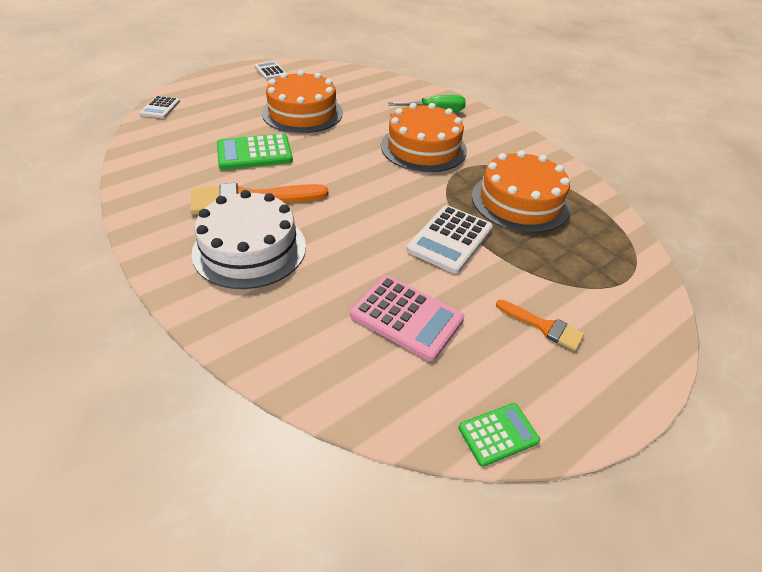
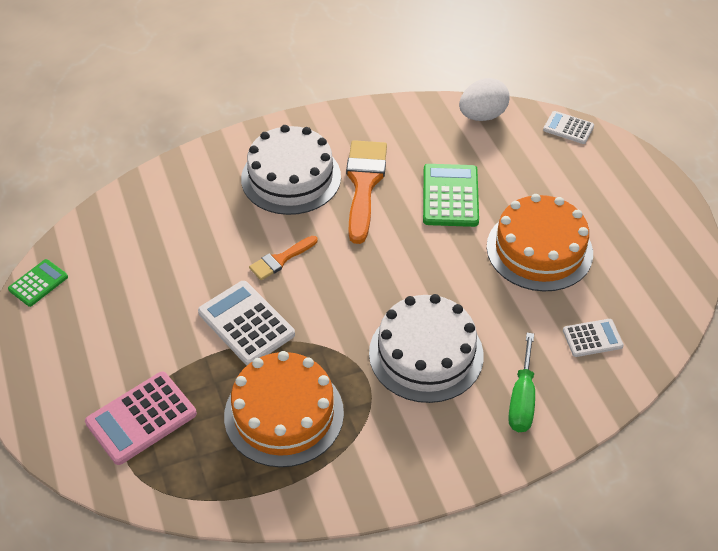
camera: 110 degrees right, 5 degrees up
(143, 147) = (482, 116): none -> white egg
(270, 71) = (670, 234): white calculator -> white calculator (592, 338)
(406, 317) = (165, 262): pink calculator -> pink calculator (141, 418)
(423, 148) = (426, 354): orange cake -> white cake
(498, 434) = (38, 283): green calculator -> green calculator turned 135 degrees counterclockwise
(543, 326) = (108, 353): orange brush -> orange brush (280, 259)

